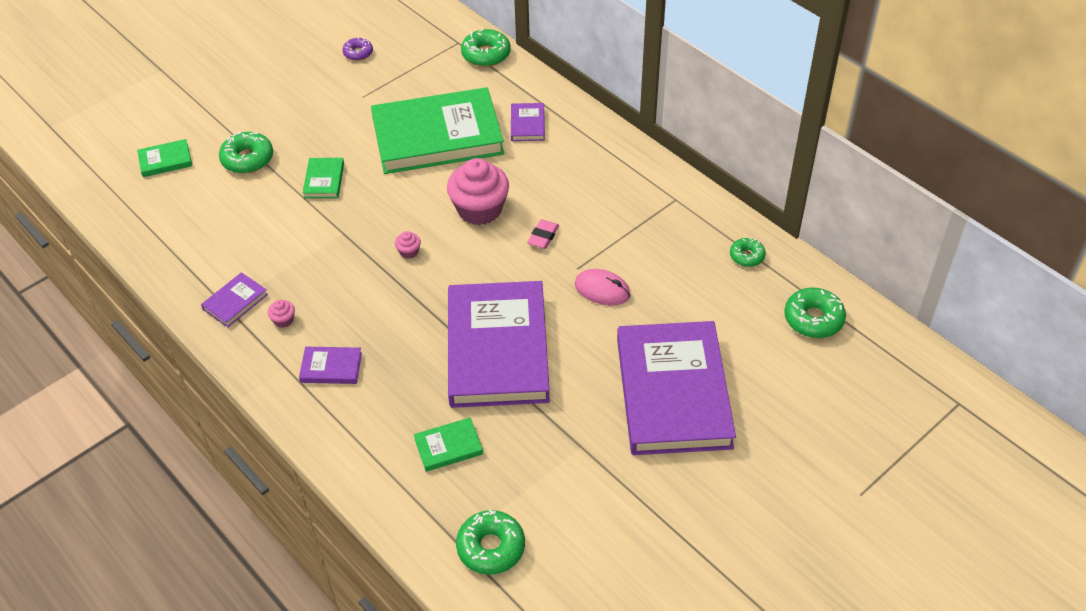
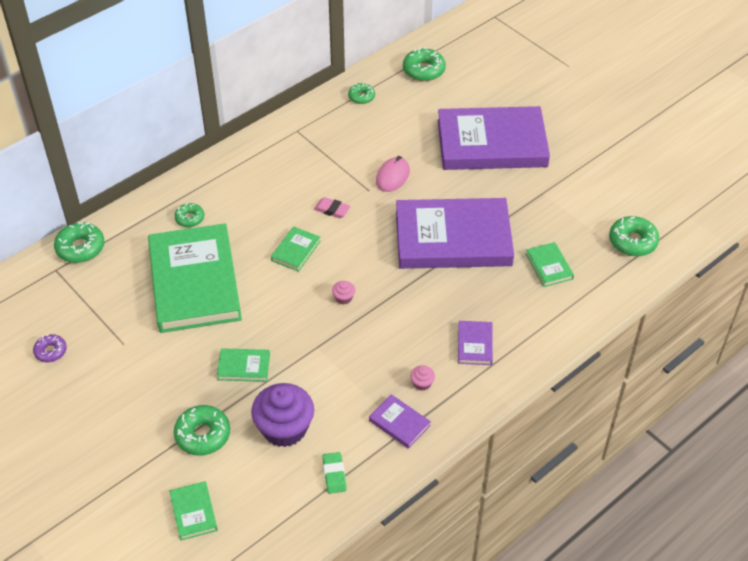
camera: 90 degrees left, 0 degrees up
(184, 253) = (334, 474): none -> green eraser
(244, 214) = (284, 428): none -> purple cupcake
(479, 209) = (296, 251): pink cupcake -> green book
(527, 124) = (190, 218): purple book -> green donut

